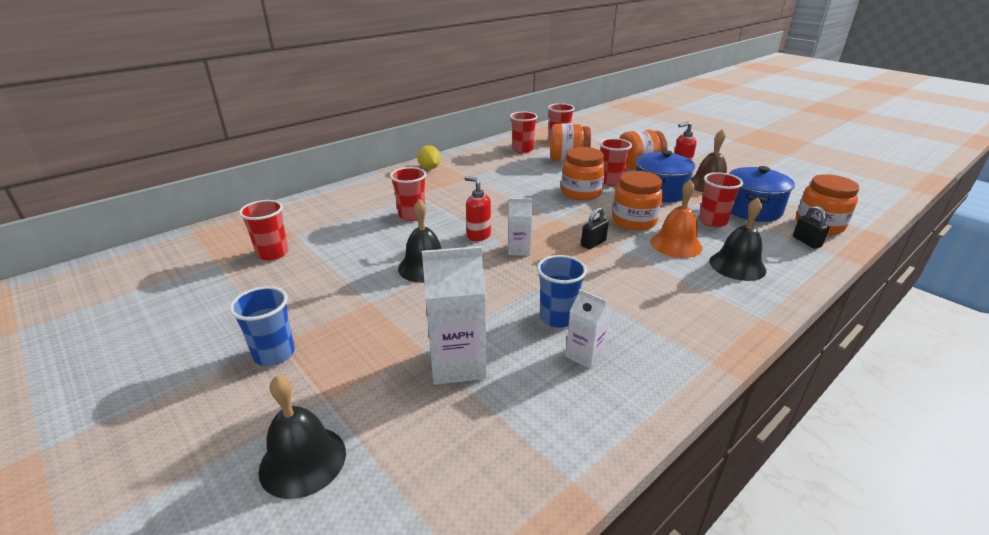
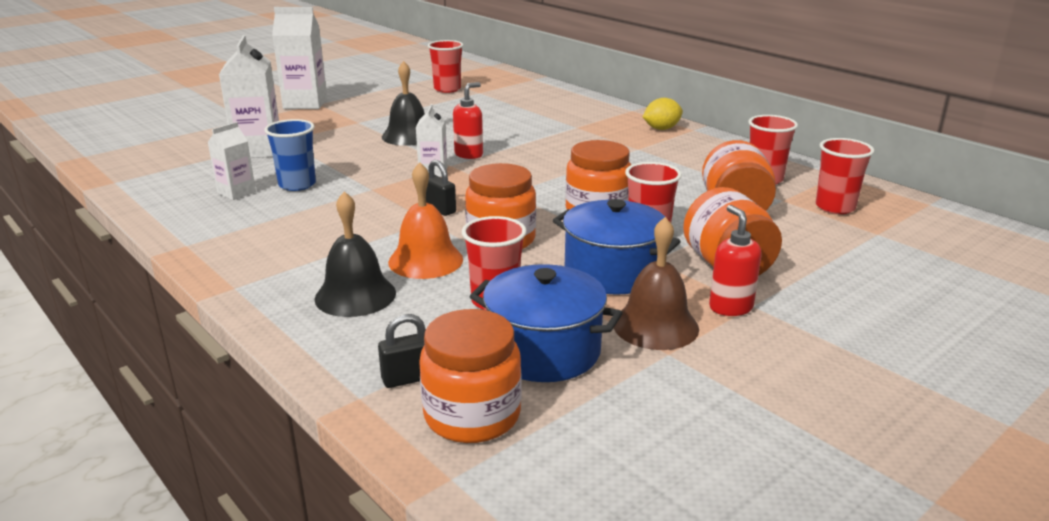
camera: 90 degrees right, 5 degrees down
(274, 354) = (305, 103): blue cup -> white carton
(303, 460) = (199, 119): black bell -> none
(412, 215) = (520, 127): red cup -> none

